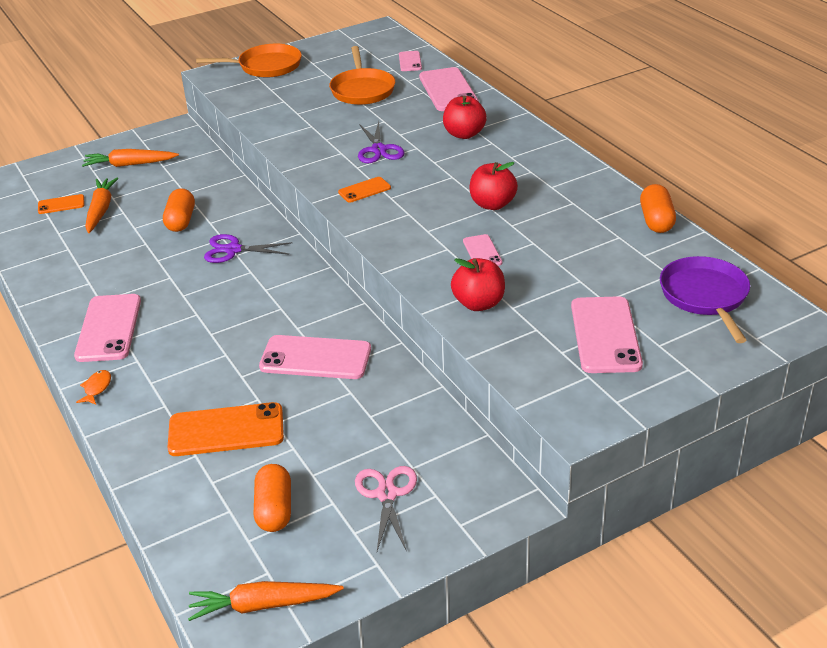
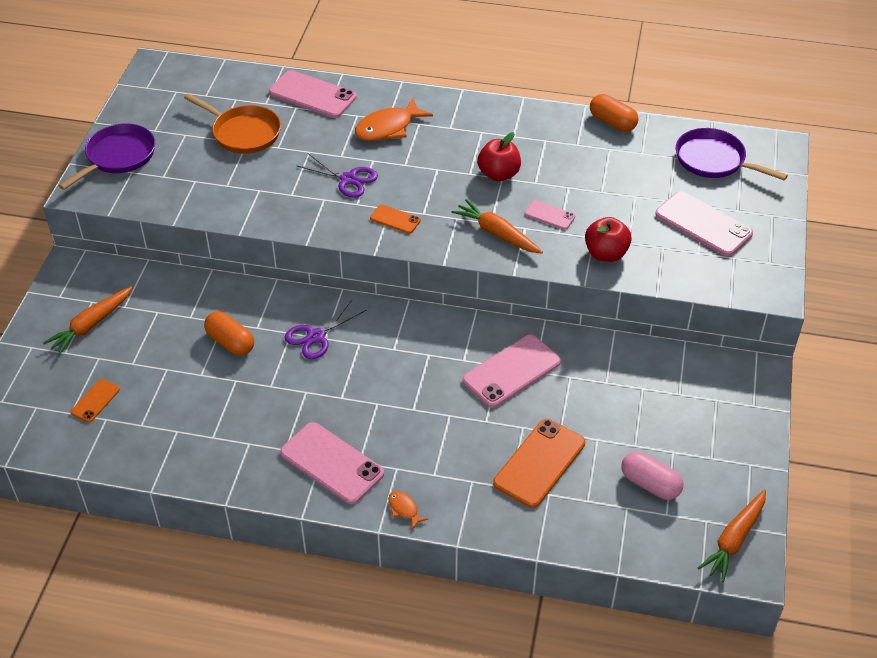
camera: 50 degrees left, 10 degrees up
(101, 210) = (143, 381): orange carrot -> orange carrot (497, 233)
(266, 66) = (118, 157): orange pan -> purple pan
(274, 509) = (650, 484): orange capsule -> pink capsule
(364, 190) = (395, 219): orange phone -> orange phone turned 75 degrees counterclockwise
(387, 494) = (692, 421): pink scissors -> none
(410, 61) = (237, 84): pink phone -> none
(464, 134) = (388, 128): red apple -> orange fish

